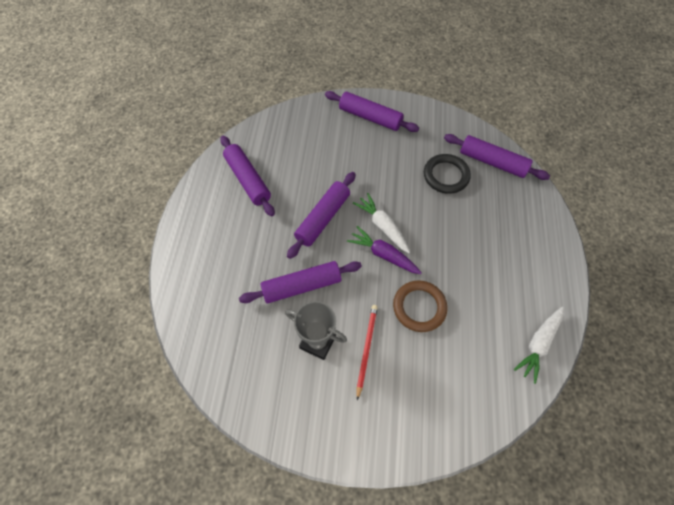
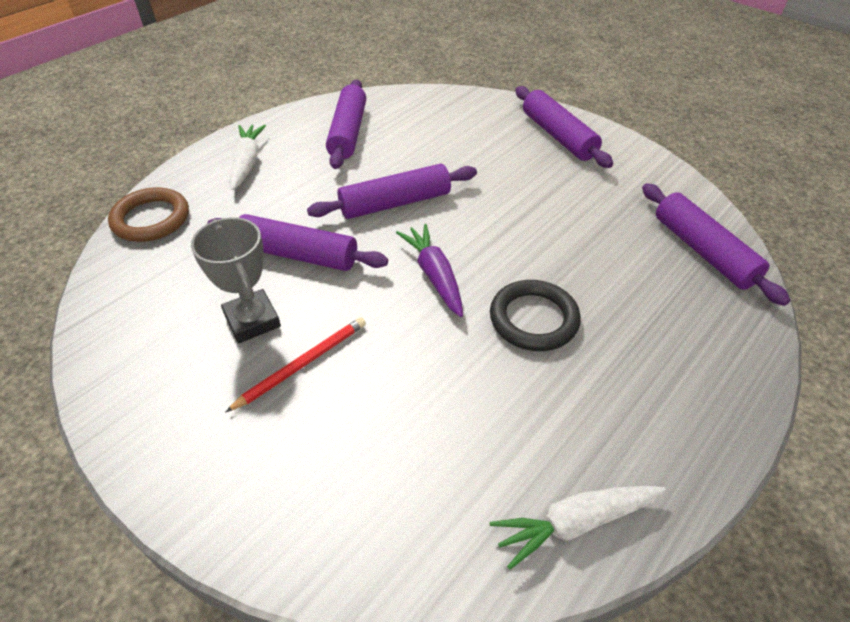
camera: 35 degrees right, 15 degrees down
(382, 226) = (464, 246): white carrot -> white carrot (247, 163)
(419, 307) = (424, 359): brown ring -> brown ring (151, 219)
(446, 176) = (611, 234): black ring -> black ring (533, 319)

